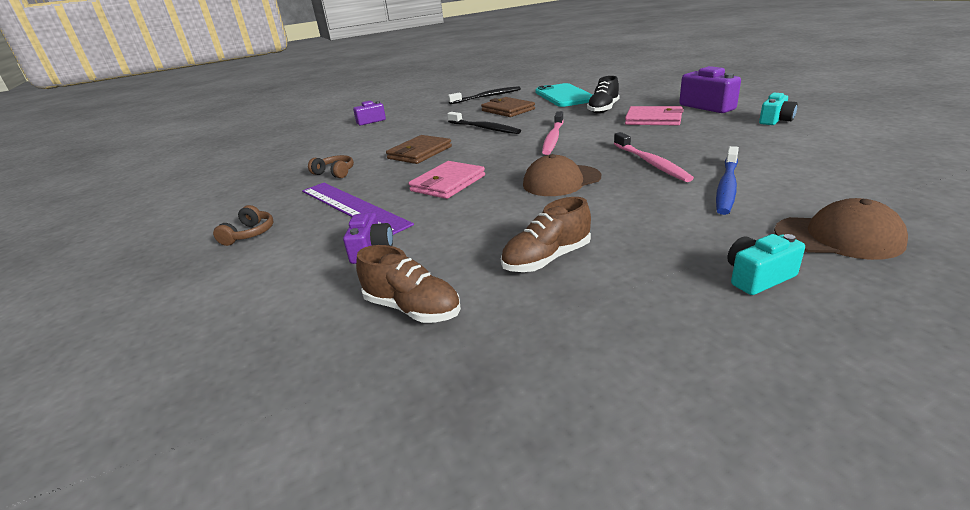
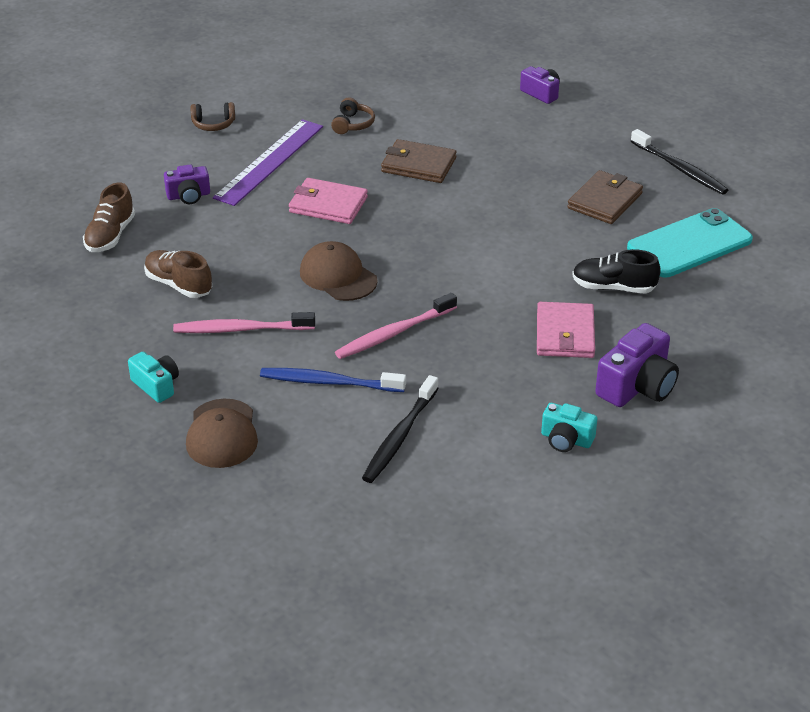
camera: 70 degrees right, 10 degrees up
(484, 128) = (515, 195): black toothbrush -> black toothbrush (399, 437)
(553, 138) = (476, 256): pink toothbrush -> pink toothbrush (240, 329)

